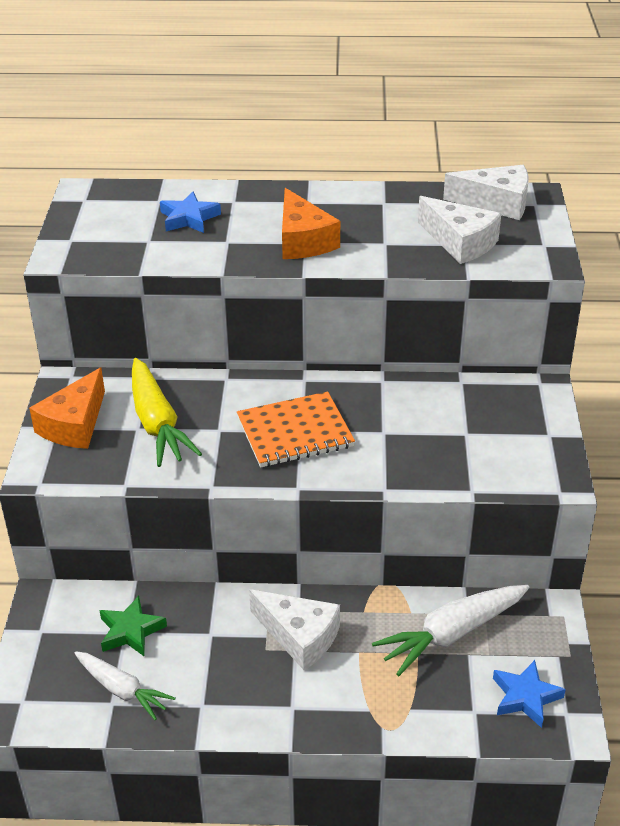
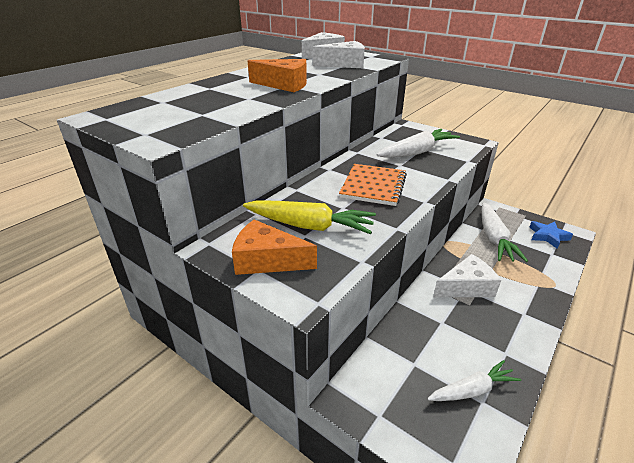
camera: 55 degrees left, 5 degrees down
(74, 424) = (267, 260): orange cheese -> orange cheese turned 135 degrees clockwise
(131, 631) = (415, 360): green star -> none
(189, 218) = (202, 100): blue star -> none
(445, 433) = (417, 152): none -> white carrot

